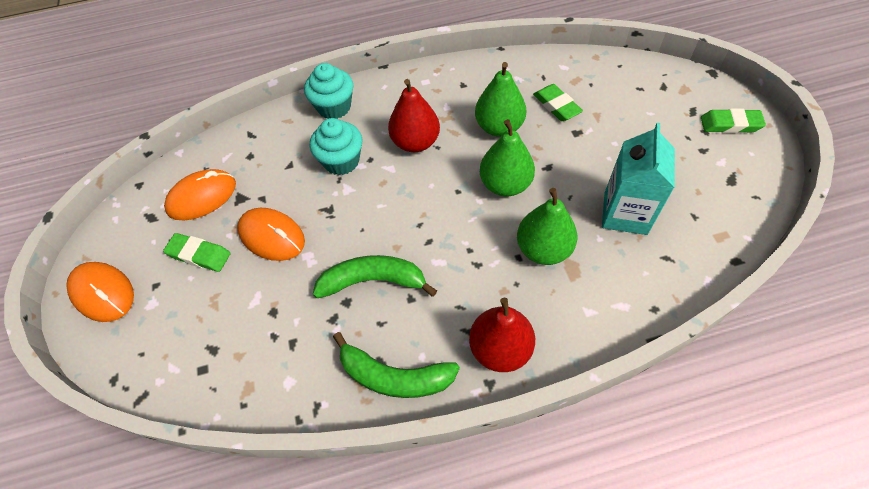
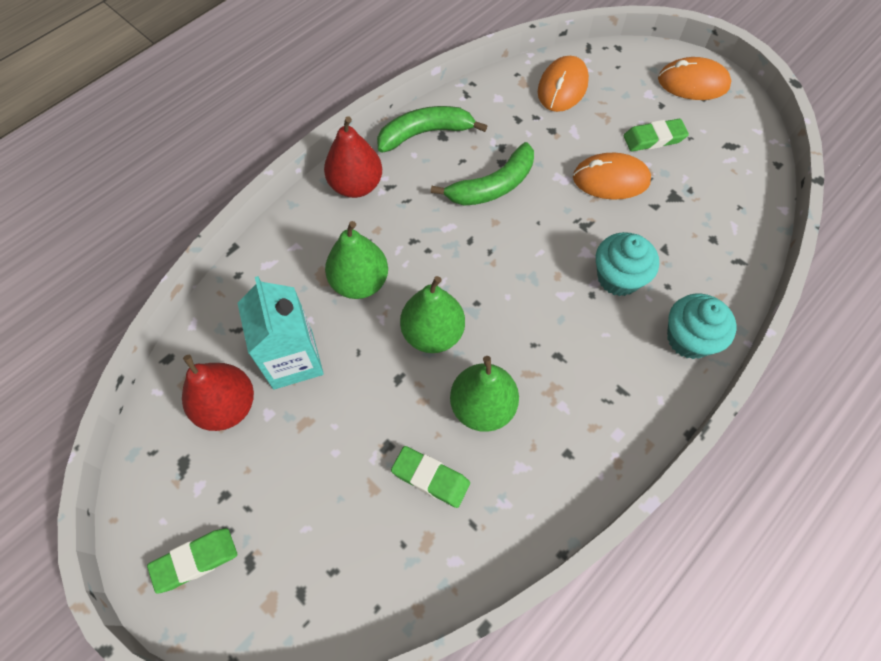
camera: 145 degrees right, 5 degrees up
(202, 197) = (709, 181): orange mouse -> orange mouse (562, 87)
(415, 142) = (561, 338): red pear -> red pear (227, 406)

